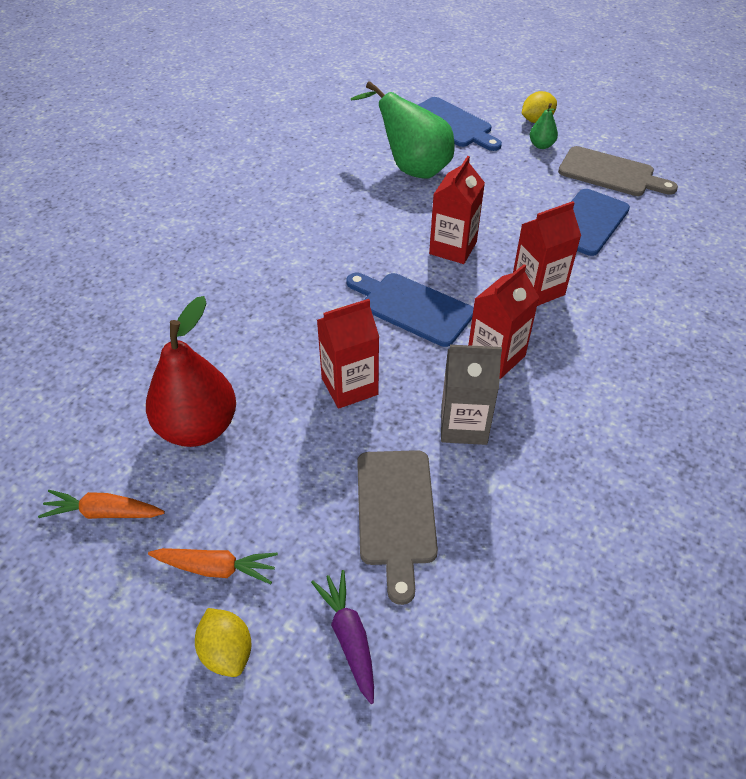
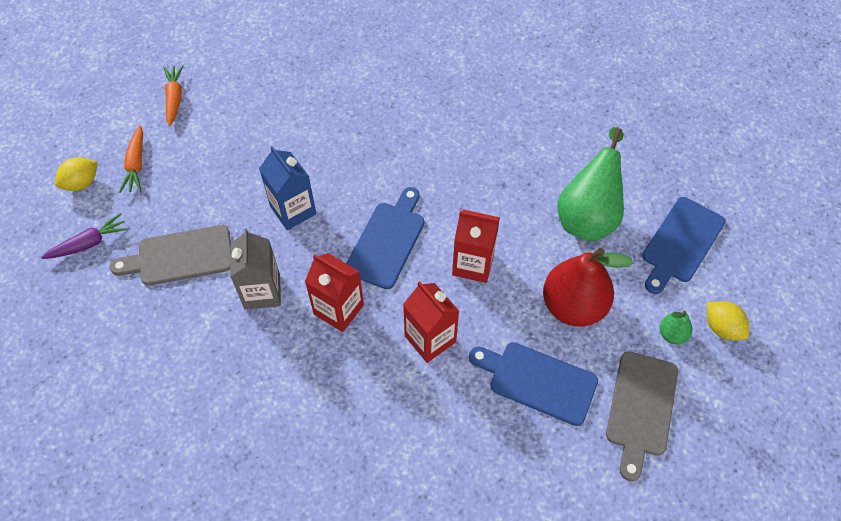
camera: 80 degrees right, 10 degrees up
(198, 427) = (245, 128): red pear -> red pear (573, 306)
(349, 386) = (293, 210): red carton -> blue carton

